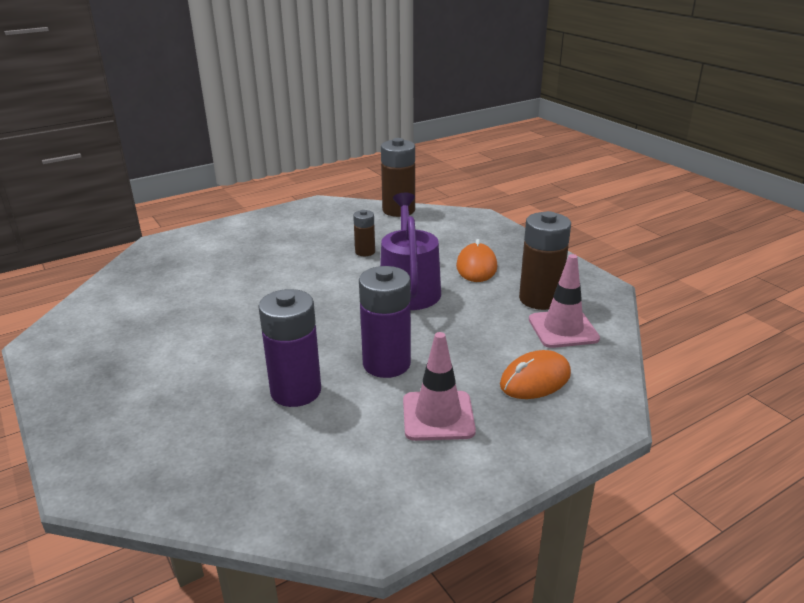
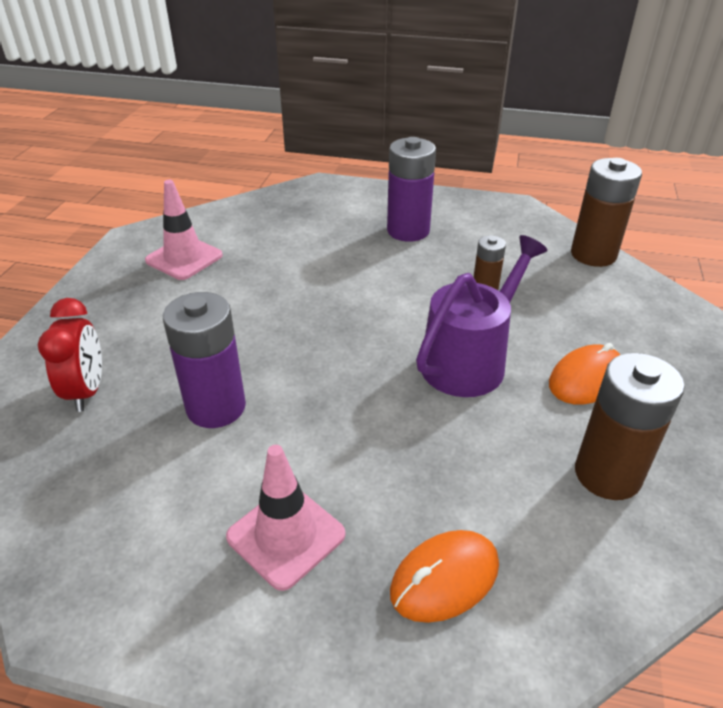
camera: 45 degrees right, 10 degrees up
(181, 439) = (87, 391): none -> red clock
(386, 364) = (325, 435): purple battery -> purple battery (408, 231)
(535, 379) = (444, 578): orange mouse -> orange mouse turned 45 degrees counterclockwise
(563, 329) = (578, 538): pink traffic cone -> pink traffic cone (184, 258)

